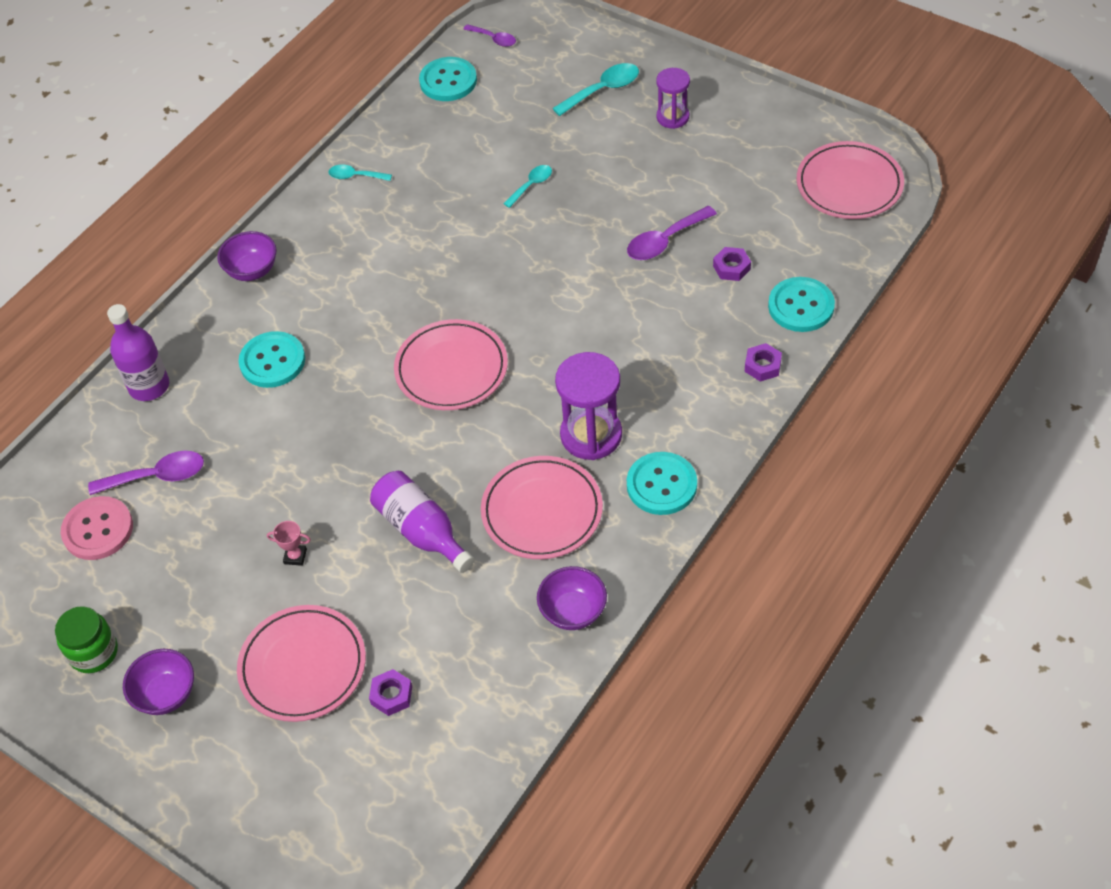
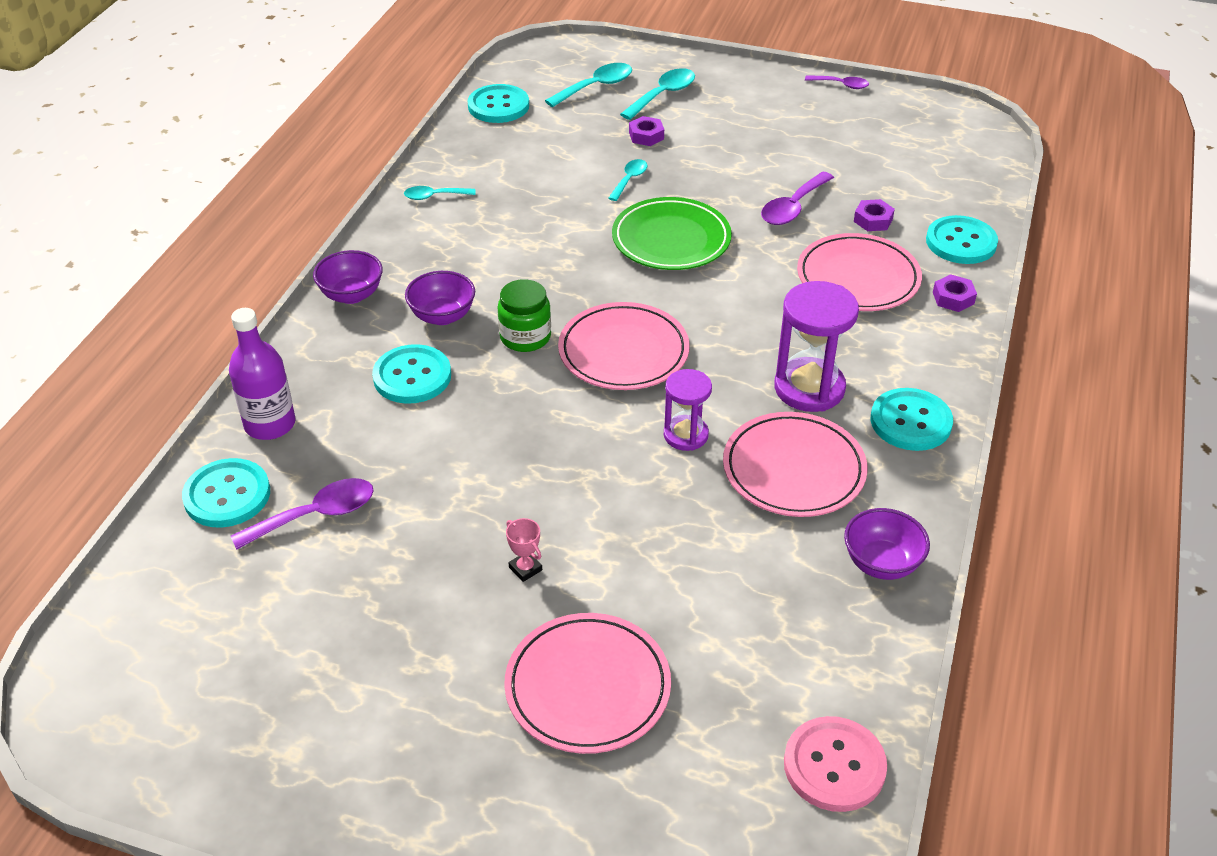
camera: 20 degrees left, 10 degrees down
(94, 652) = (305, 728): green jar -> green jar (525, 337)
(98, 445) = (227, 495): none -> turquoise button
(98, 530) = (259, 586): pink button -> pink button (834, 766)
(166, 694) = (422, 757): purple bowl -> purple bowl (442, 316)
(295, 556) = (525, 569): pink trophy -> pink trophy turned 60 degrees clockwise
(391, 695) = (713, 697): purple nut -> purple nut (646, 136)
(422, 531) = (666, 514): purple bottle -> none
(494, 39) = (530, 68): purple spoon -> purple spoon (841, 85)
(540, 258) = (671, 239): none -> green plate
(545, 71) = (596, 87): none -> turquoise spoon
(672, 117) = (745, 108): purple hourglass -> purple hourglass (685, 435)
(849, 185) = (947, 139): pink plate -> pink plate (858, 278)

